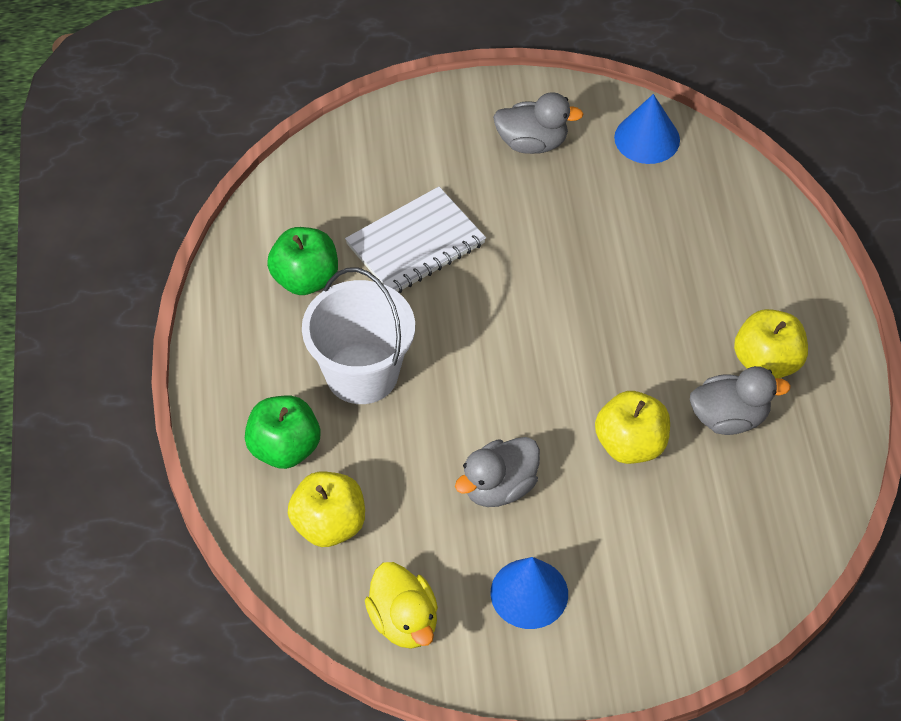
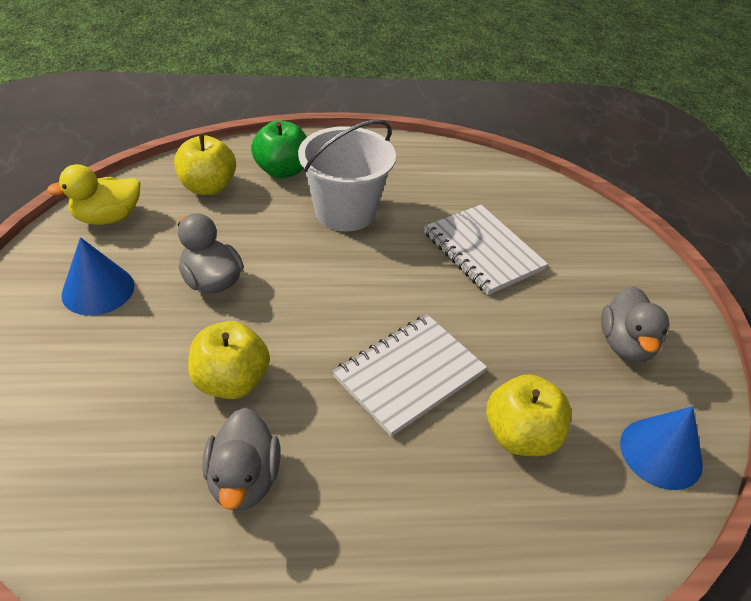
camera: 90 degrees right, 10 degrees down
(305, 279) = (442, 188): green apple -> none
(598, 306) = (409, 375): none -> white notebook
(767, 362) = (316, 536): yellow apple -> yellow apple (521, 436)

